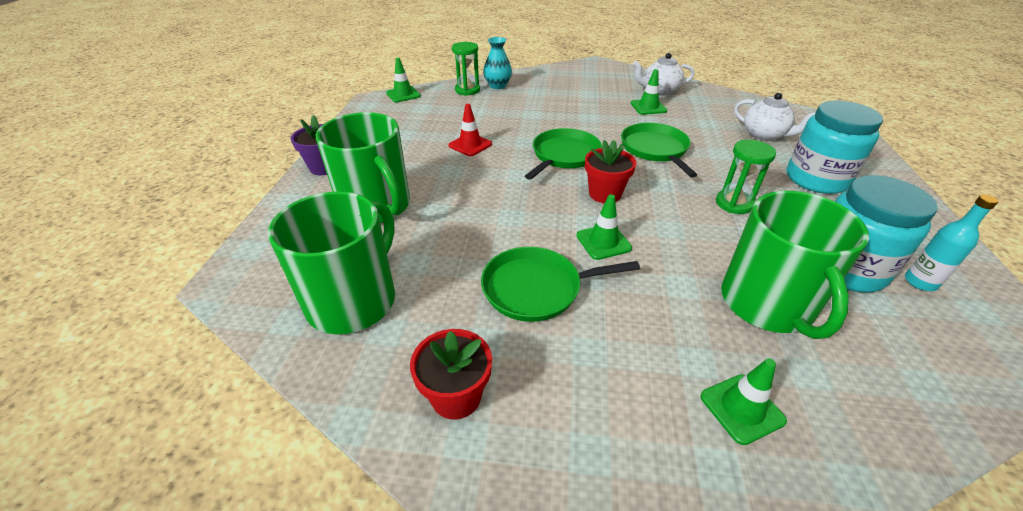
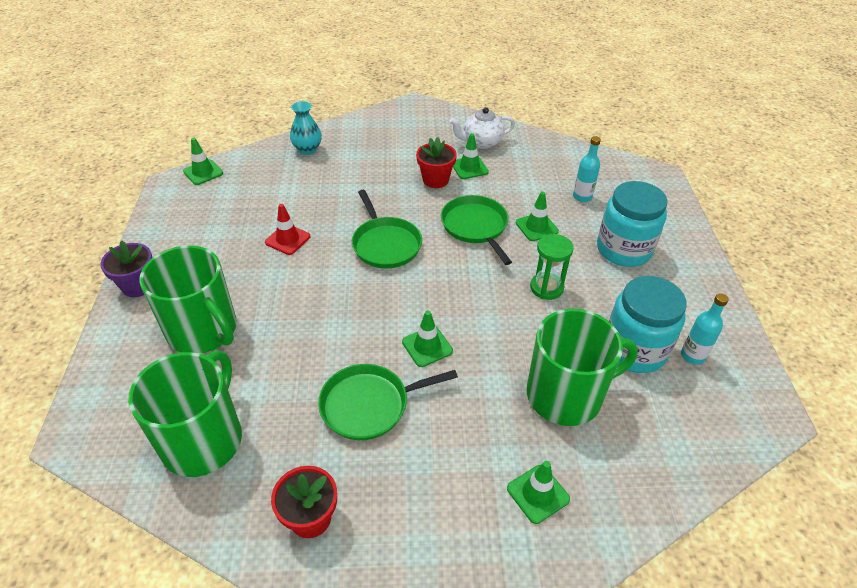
camera: 10 degrees left, 5 degrees up
(467, 90) = (274, 159): green hourglass -> none
(564, 155) = (385, 244): green pan -> green pan turned 135 degrees clockwise
(605, 194) = (427, 289): red flower pot -> red flower pot (435, 180)
(718, 154) = (536, 227): none -> green traffic cone
(764, 135) = (582, 197): white teapot -> turquoise bottle
(767, 304) = (566, 395): green mug -> green mug turned 90 degrees counterclockwise

